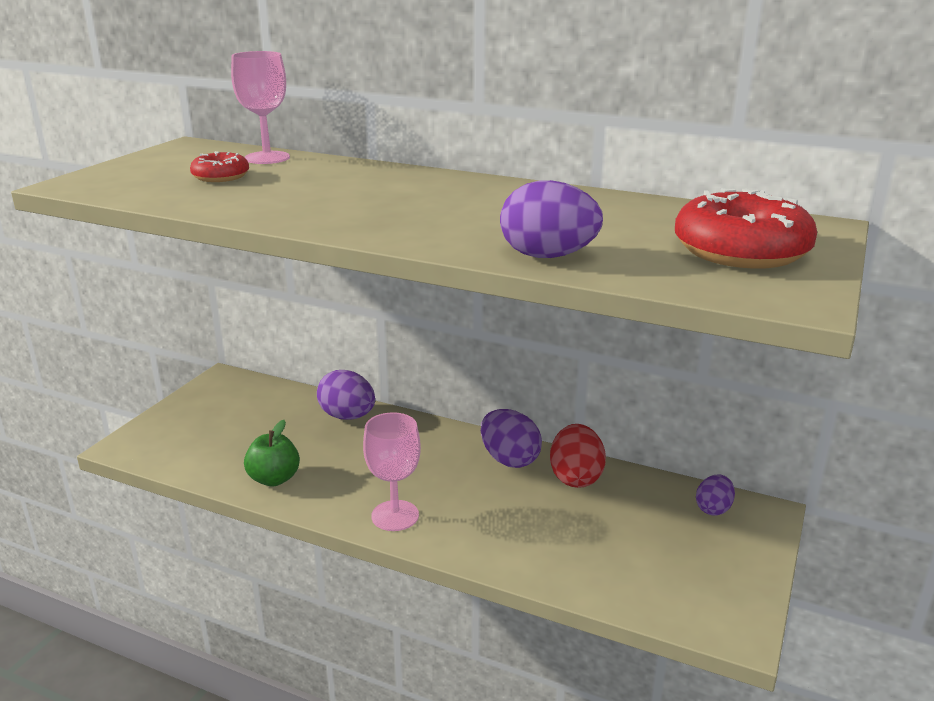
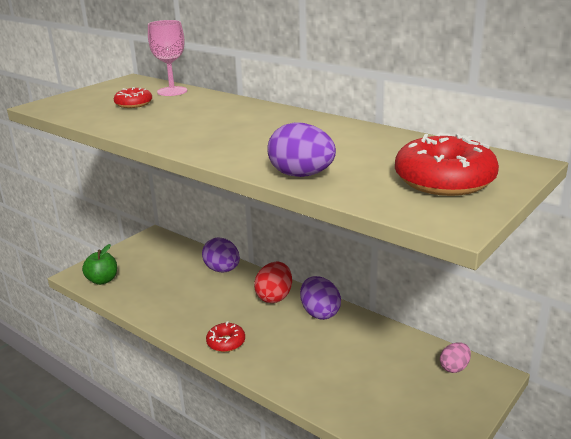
camera: 15 degrees right, 0 degrees up
(274, 479) = (159, 307): green apple -> green apple (102, 280)
(395, 516) = (226, 342): pink goblet -> red donut
(575, 477) = (361, 331): red egg -> red egg (274, 297)
(713, 509) = (454, 367): purple egg -> pink egg

